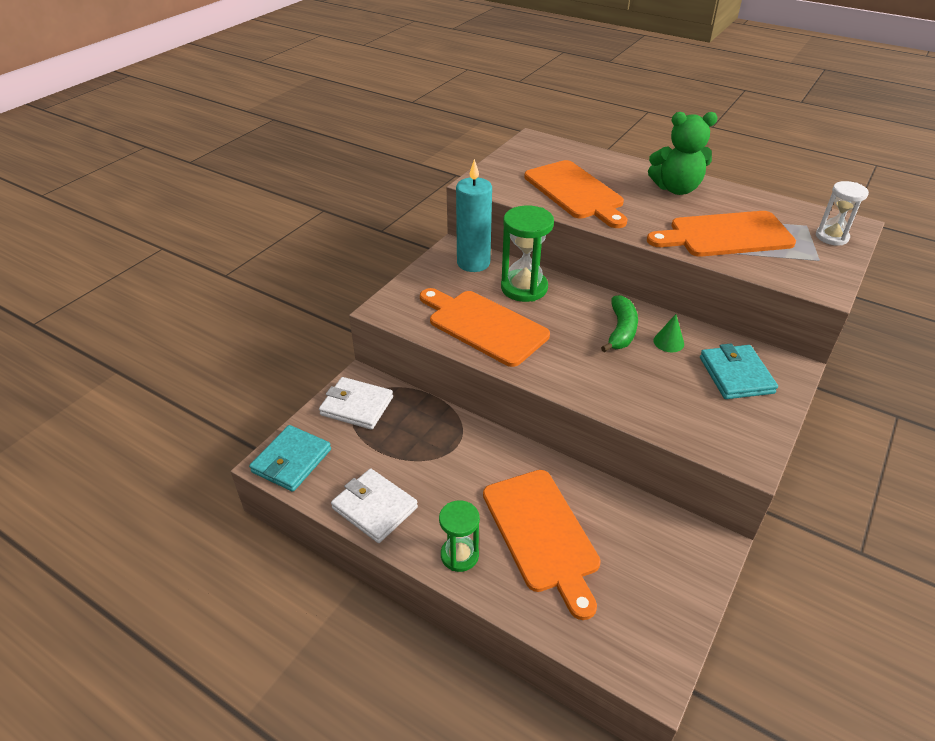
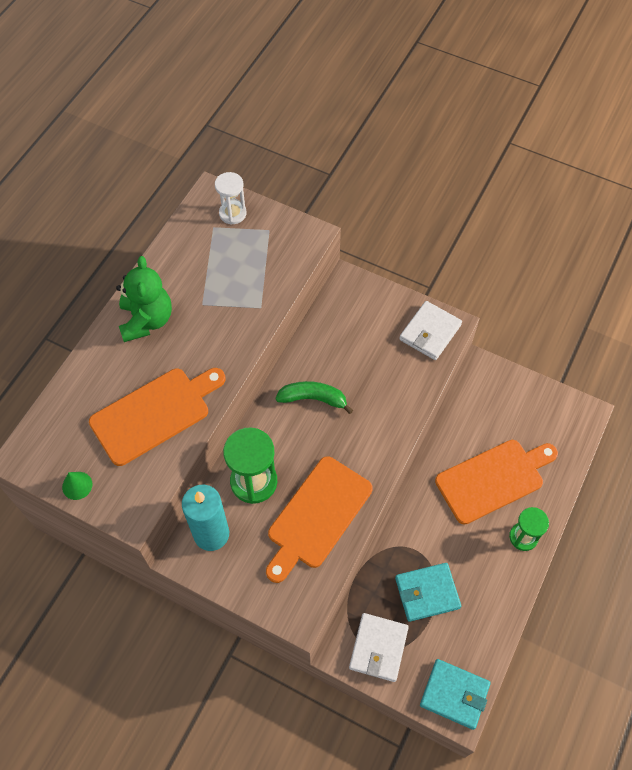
camera: 95 degrees left, 20 degrees up
(374, 508) = (492, 609): white wallet -> white wallet (430, 332)
(668, 342) = (325, 363): green cone -> green cone (77, 485)
(725, 235) = (234, 291): orange cutting board -> none
(736, 375) = (361, 320): turquoise wallet -> turquoise wallet (427, 593)

